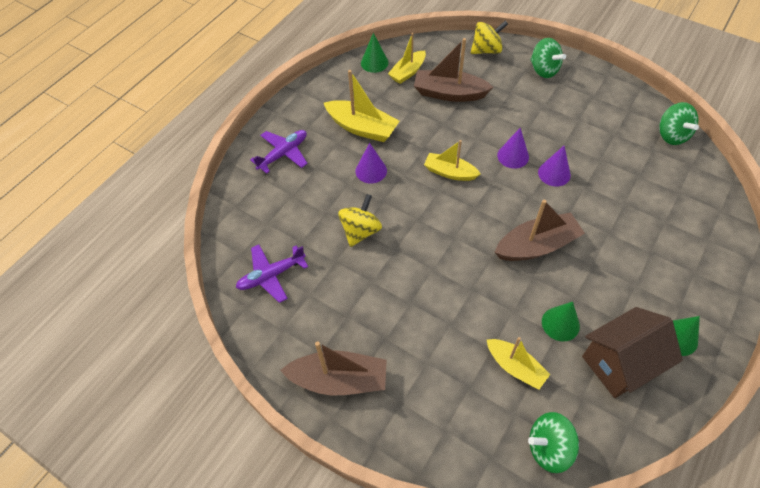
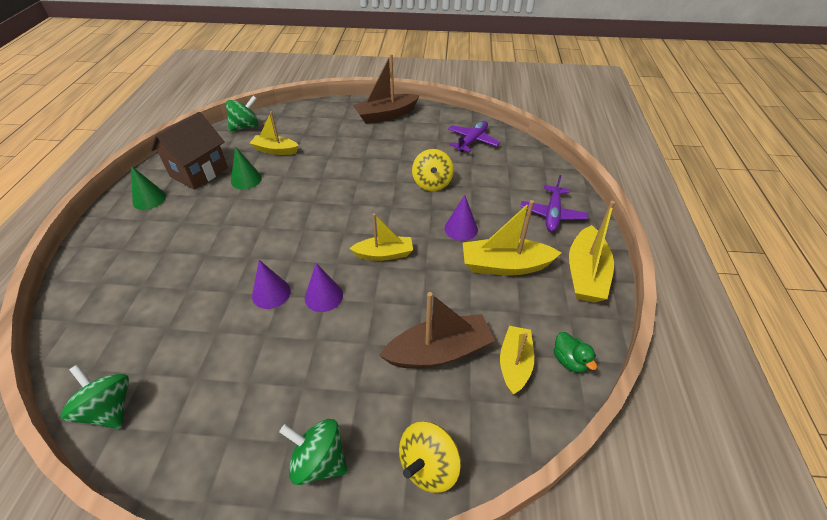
camera: 150 degrees right, 10 degrees down
(311, 101) = (585, 274): none -> yellow boat
(374, 63) = (569, 360): green cone -> green duck
(536, 246) = (276, 221): brown boat -> none

